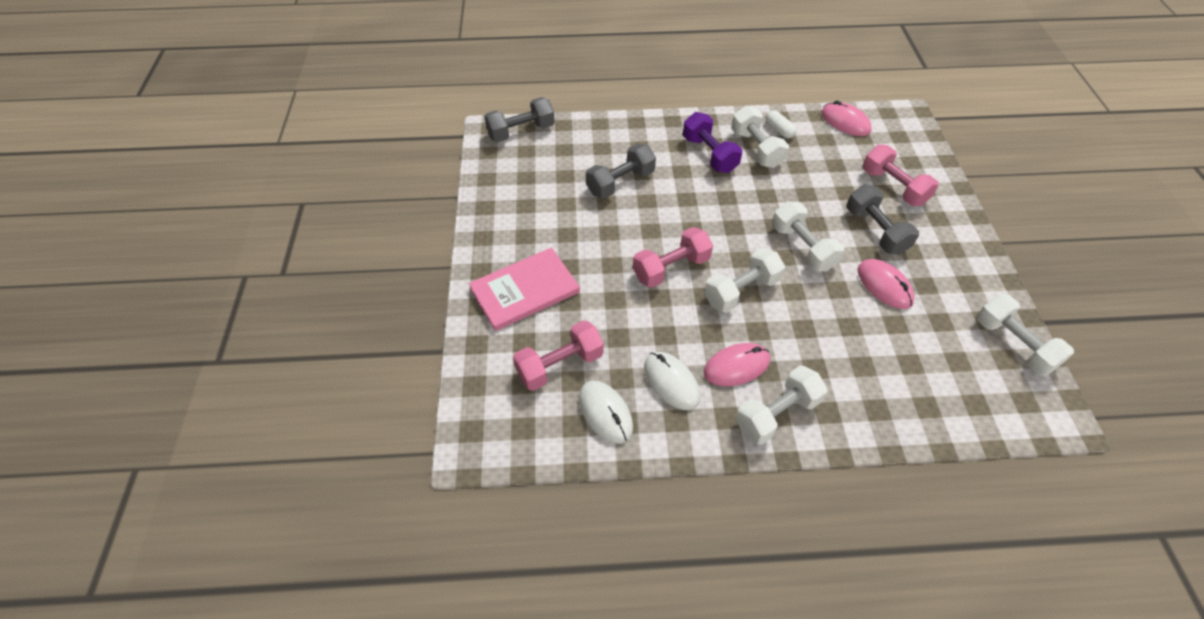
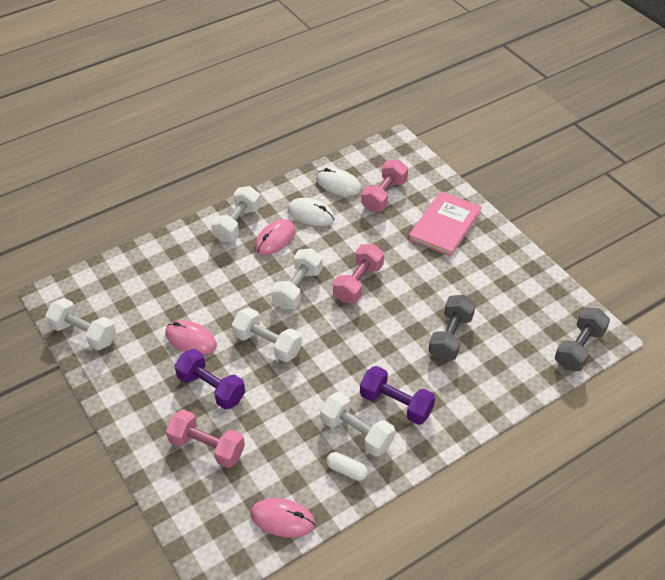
camera: 150 degrees right, 5 degrees down
(875, 231) = (211, 388): grey dumbbell -> purple dumbbell

